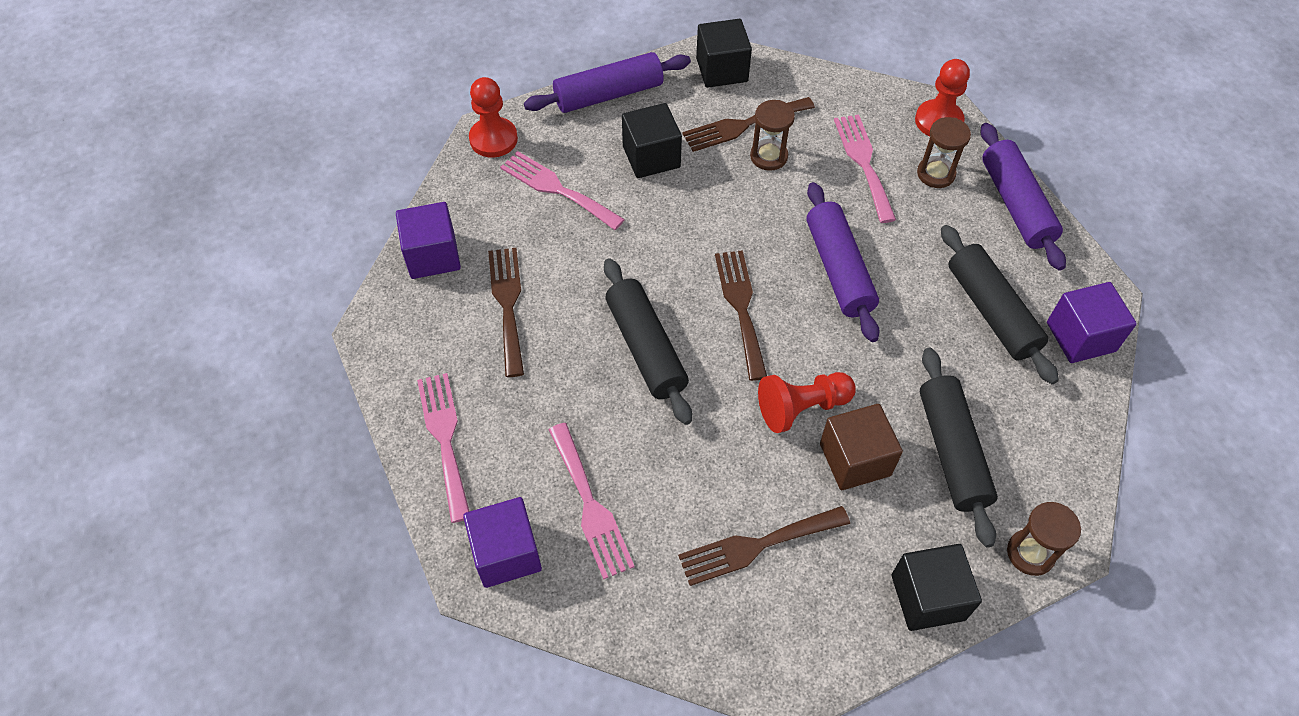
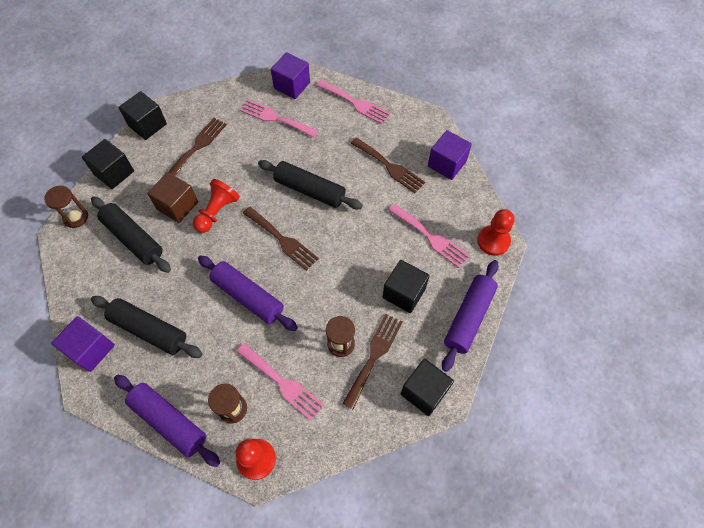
camera: 140 degrees right, 5 degrees up
(557, 189) = (430, 237): pink fork -> pink fork turned 45 degrees clockwise
(815, 662) = (147, 125): none -> black cube

